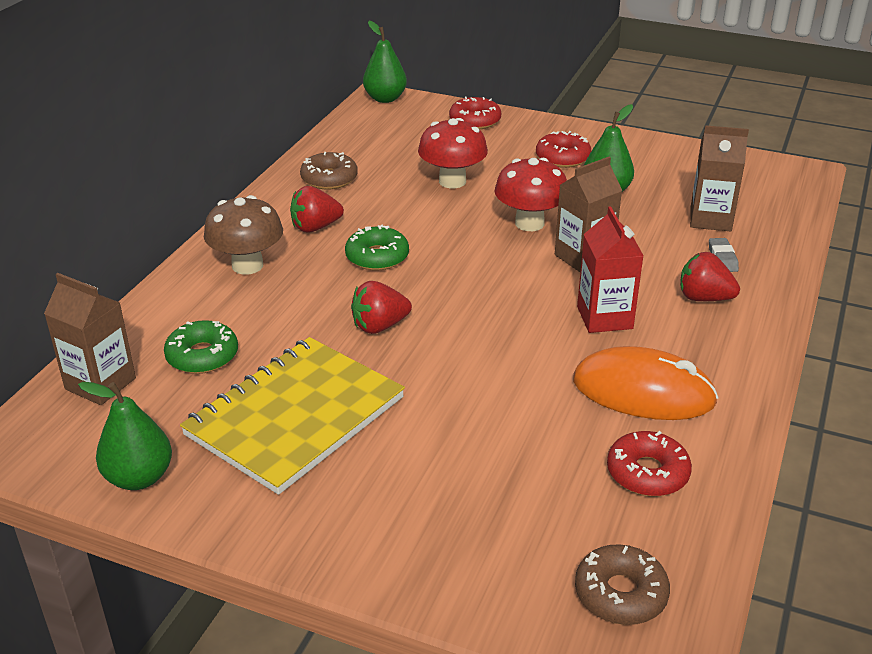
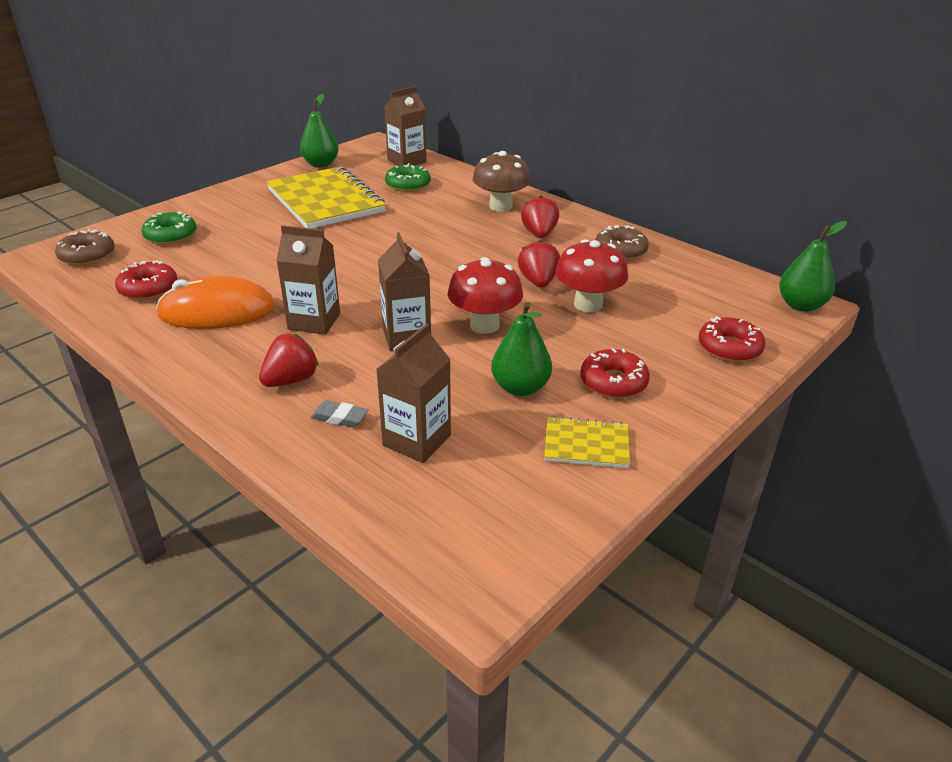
camera: 110 degrees right, 0 degrees up
(377, 257) = (478, 249): green donut -> green donut (170, 236)
(379, 326) = (388, 236): red strawberry -> red strawberry (538, 282)
(604, 317) = (314, 321): red carton -> brown carton
(643, 391) = (217, 311): orange mouse -> orange mouse turned 45 degrees clockwise
(645, 158) = (586, 444): none -> yellow notebook

